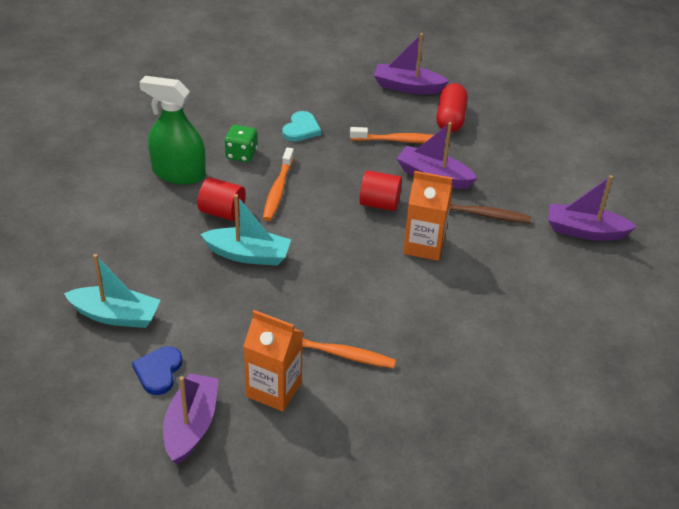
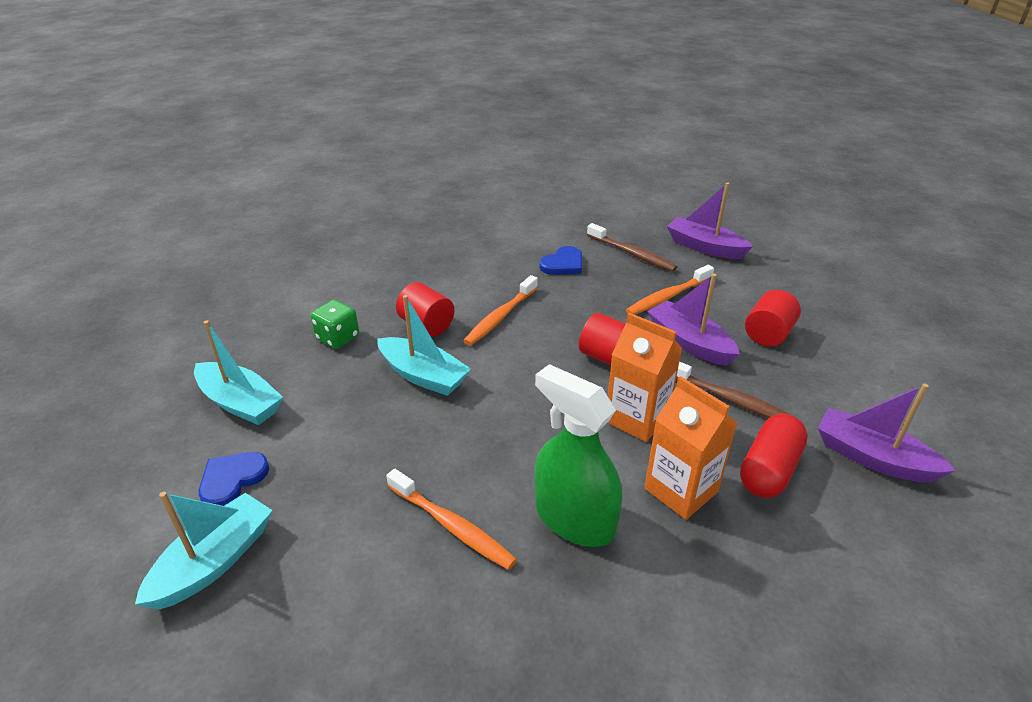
camera: 25 degrees right, 5 degrees down
(178, 173) = (410, 278): green spray bottle -> green spray bottle (574, 518)
(191, 425) = (214, 561): purple boat -> turquoise boat
(241, 154) = (485, 274): green dice -> green dice (338, 338)
(274, 389) = (341, 547): orange carton -> orange carton (681, 490)
(301, 129) = (563, 264): turquoise heart -> blue heart
(352, 106) = (632, 254): none -> brown toothbrush
(400, 140) = (668, 297): orange toothbrush -> orange toothbrush turned 120 degrees clockwise
(450, 119) = (740, 287): red capsule -> red capsule (769, 470)
(486, 155) = (768, 334): none -> red cylinder

